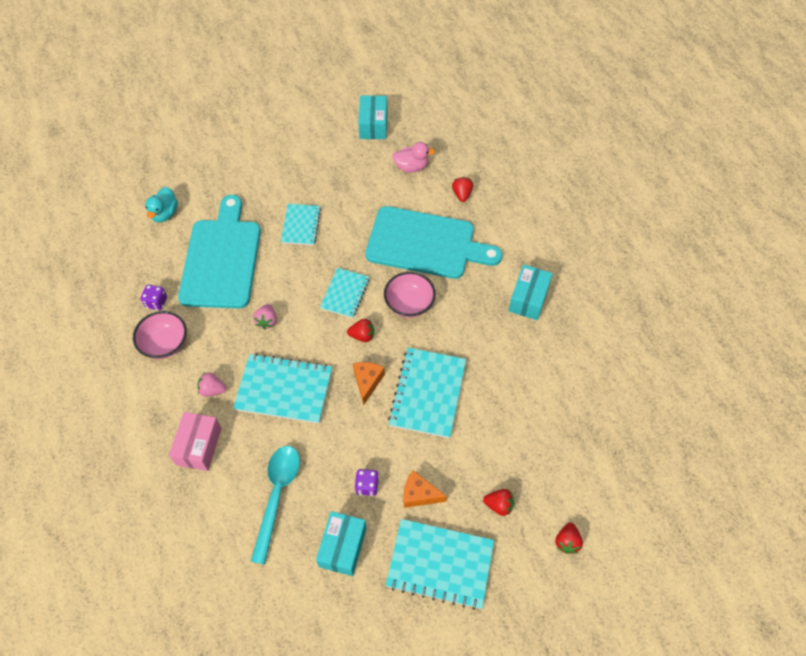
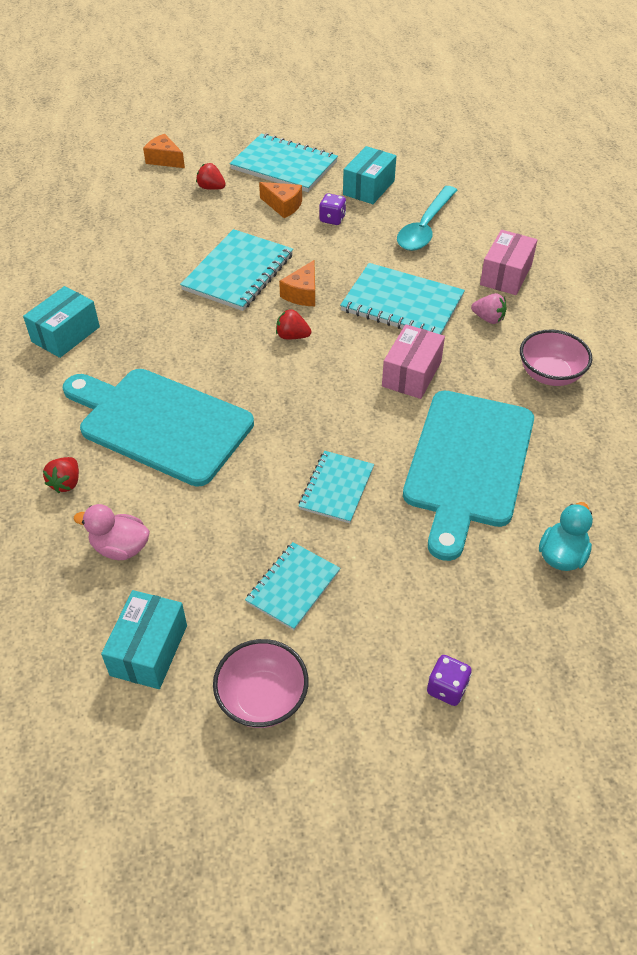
camera: 165 degrees left, 10 degrees down
(156, 302) = (565, 425): purple dice -> purple dice (447, 688)
(267, 321) = (411, 374): pink strawberry -> pink box
(345, 294) = (299, 385): turquoise notebook -> turquoise notebook (293, 587)
(409, 304) = (218, 357): pink bowl -> pink bowl (262, 698)
(567, 541) = (164, 159): red strawberry -> orange cheese

